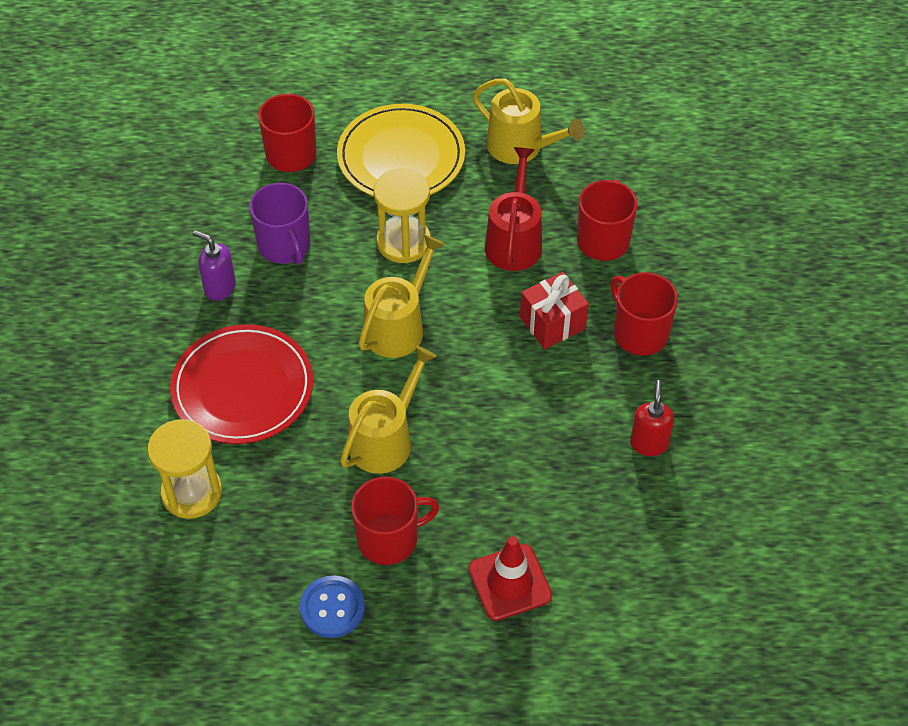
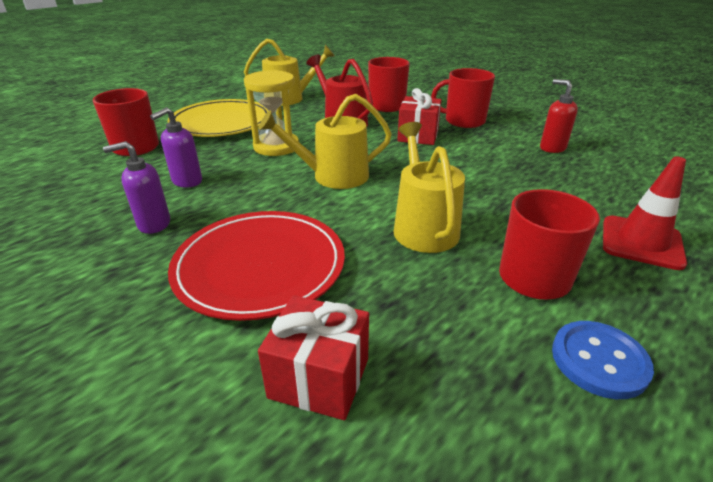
camera: 45 degrees left, 20 degrees down
(192, 492) = (319, 378): yellow hourglass -> red gift
(284, 246) = (187, 181): purple mug -> purple soap dispenser
(398, 327) = (333, 176): yellow watering can -> yellow watering can turned 90 degrees counterclockwise

